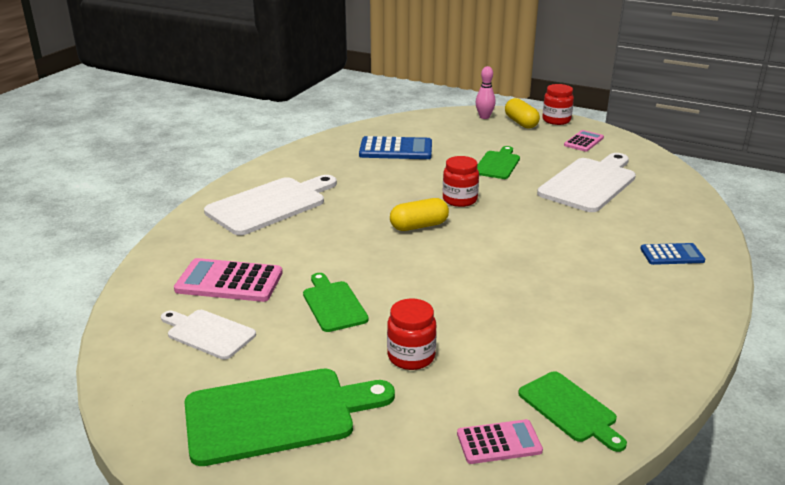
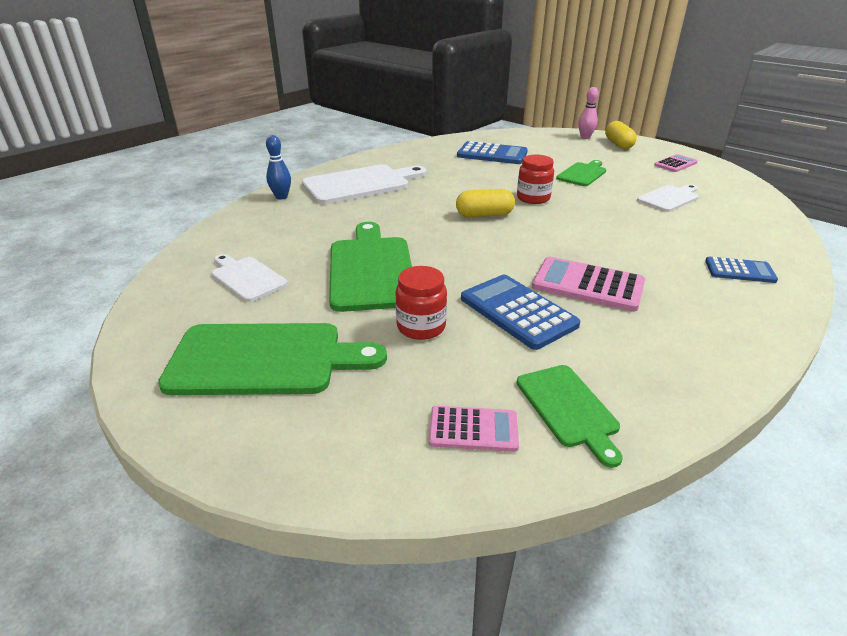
camera: 15 degrees right, 5 degrees up
(189, 232) = (281, 197): none -> blue bowling pin
(229, 281) = (290, 238): pink calculator -> pink calculator (588, 285)
(333, 304) = (371, 269): green cutting board -> green cutting board, size x1.75
(493, 327) = (518, 312): none -> blue calculator
(556, 120) = (654, 145): red jar -> none
(590, 183) = (669, 198): white cutting board -> white cutting board, size x0.57

